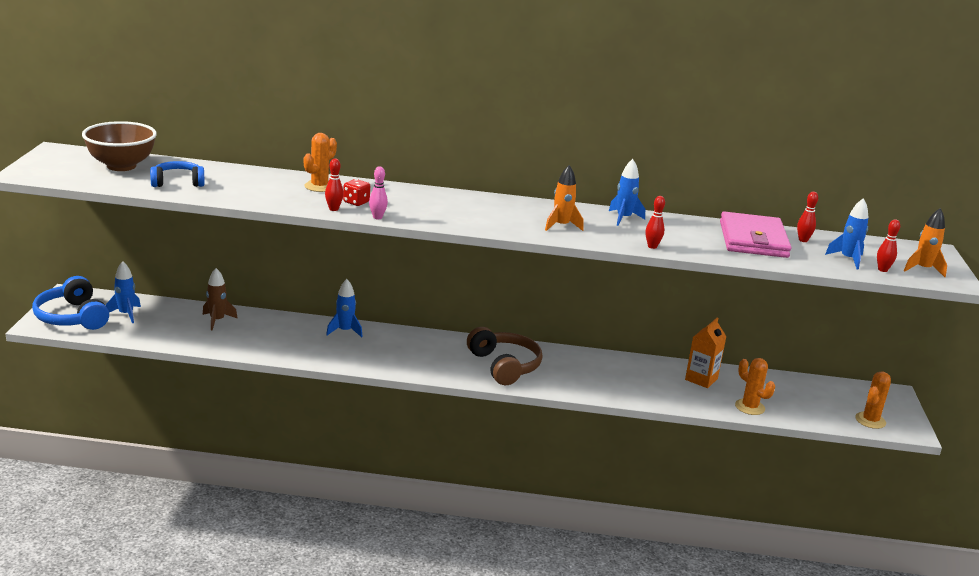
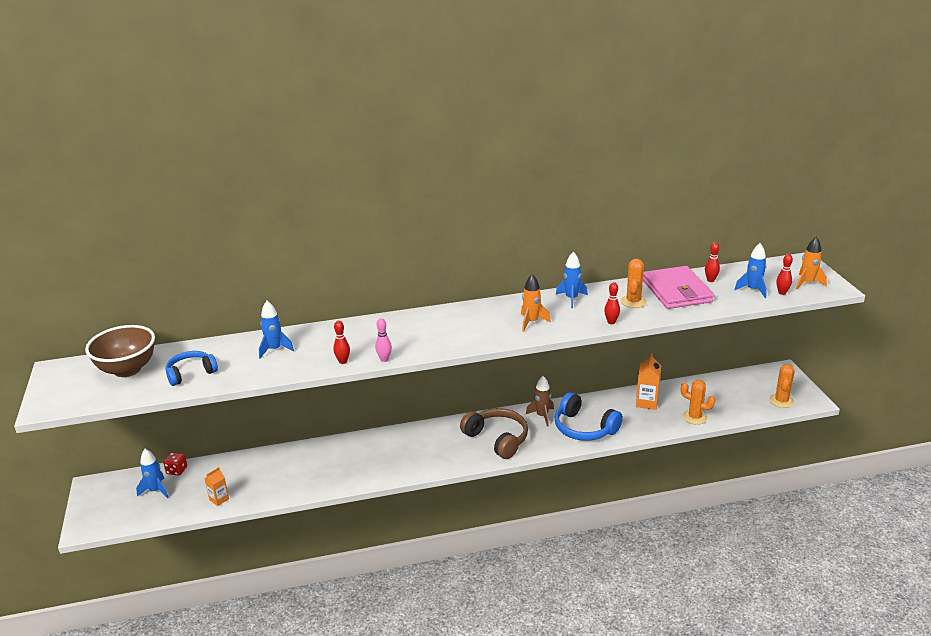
camera: 15 degrees left, 5 degrees up
(72, 317) = (110, 509): blue headphones -> blue headphones (584, 428)
(181, 337) = (219, 499): none -> orange carton
(217, 320) = (240, 471): brown rocket -> brown rocket (542, 416)
(319, 186) = (314, 339): orange cactus -> orange cactus (633, 302)
(345, 331) = (352, 446): blue rocket -> blue rocket (274, 349)
(356, 202) = (356, 348): red dice -> red dice (177, 470)

